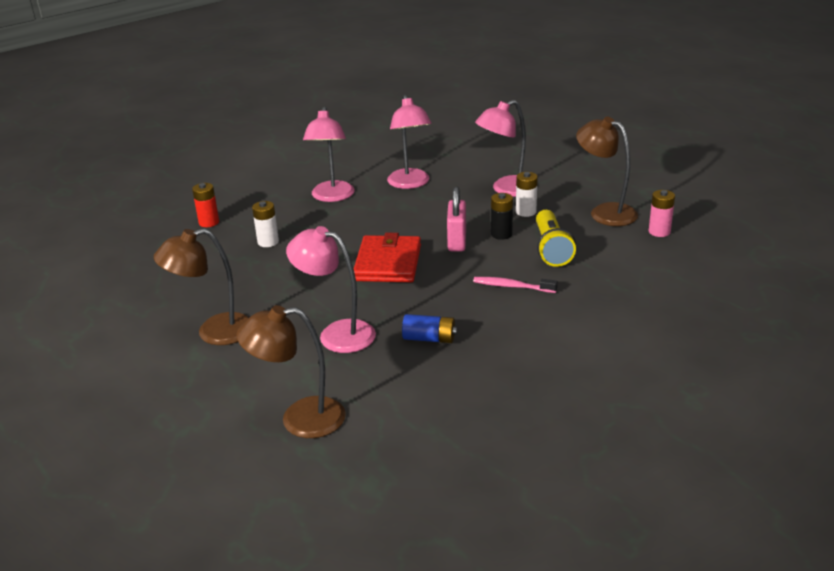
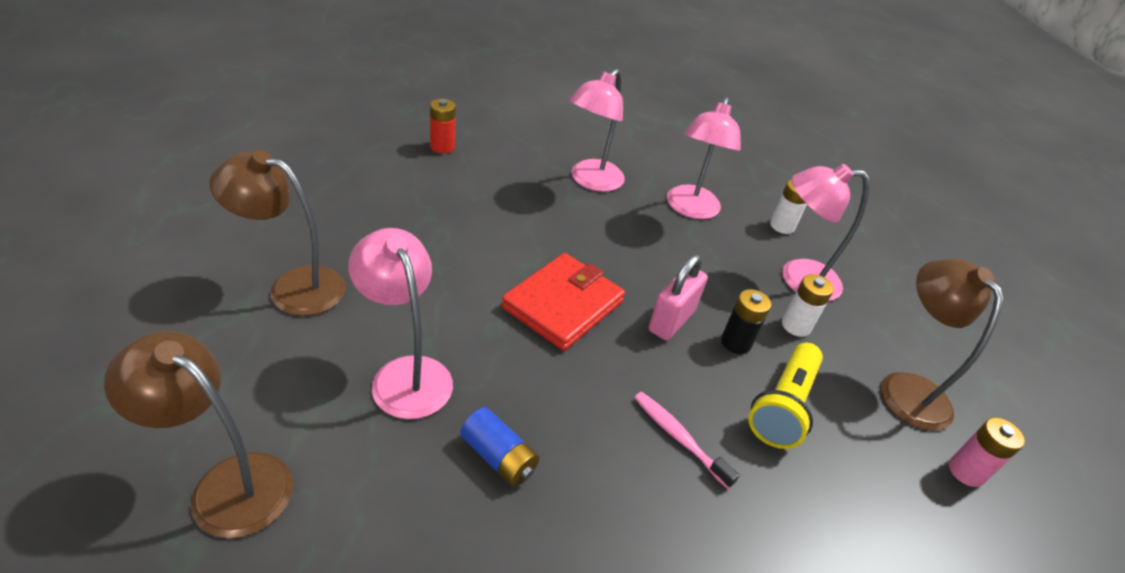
camera: 25 degrees right, 10 degrees up
(268, 242) = (470, 202): white battery -> white battery (782, 226)

